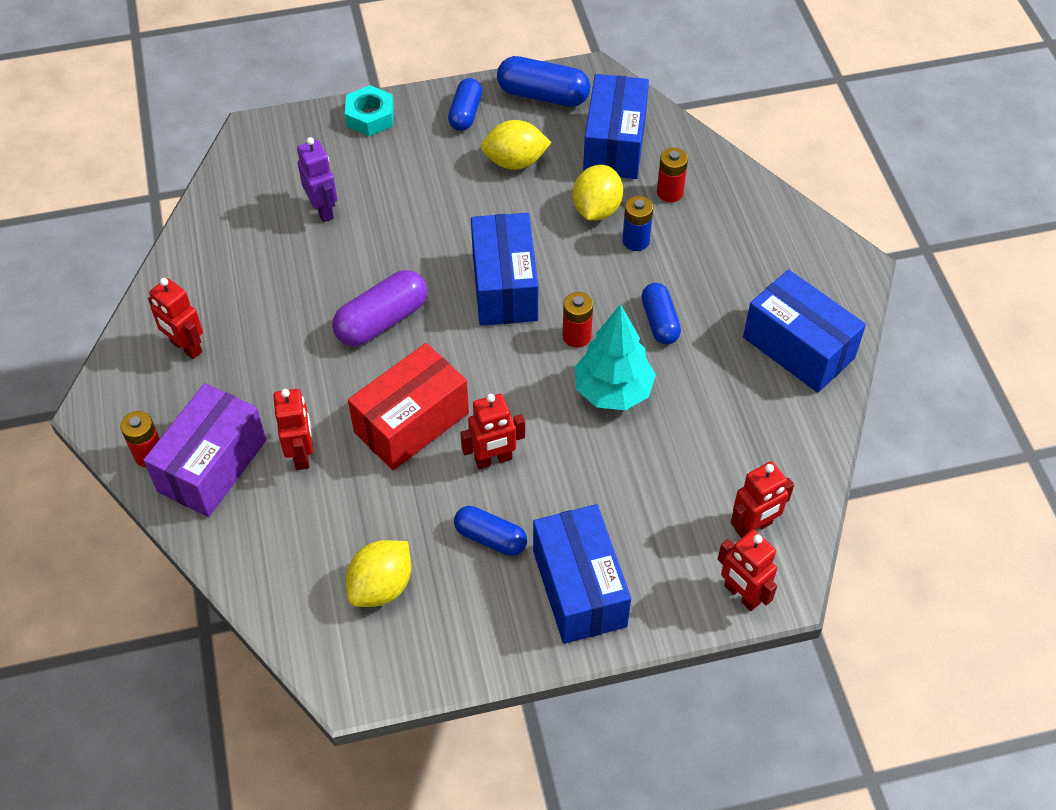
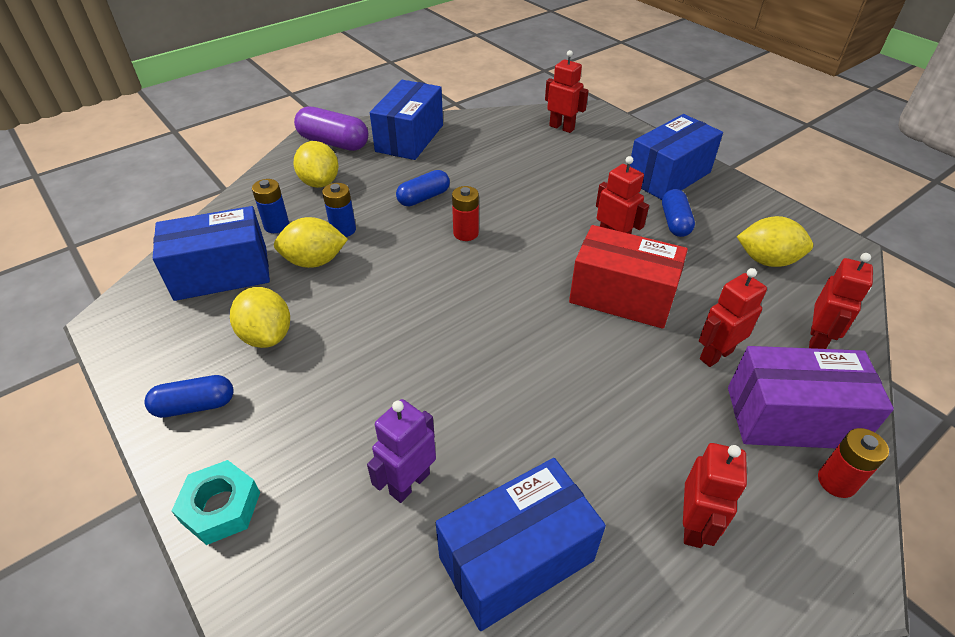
camera: 115 degrees left, 10 degrees down
(382, 321) = (532, 359): purple capsule -> purple capsule (333, 143)
(504, 286) = (438, 290): blue box -> blue box (516, 559)
(543, 95) = (151, 347): blue capsule -> none
(613, 391) = (504, 202): turquoise tree -> none
(670, 192) = (276, 226): red battery -> blue battery
(735, 241) = (320, 182): none -> yellow lemon
(741, 595) = (610, 123): red robot -> red robot (817, 340)

